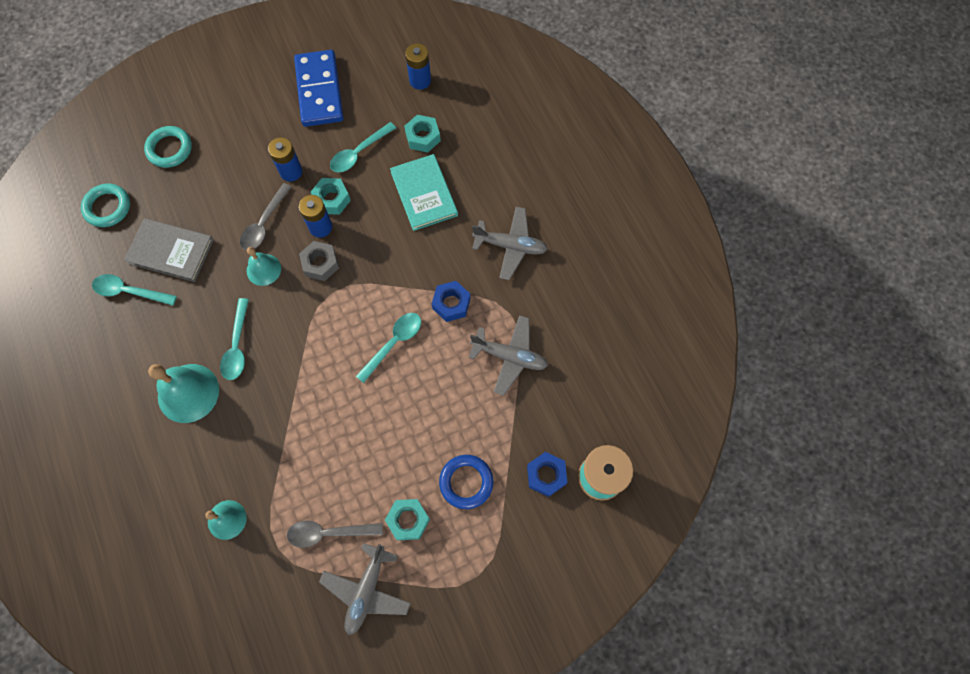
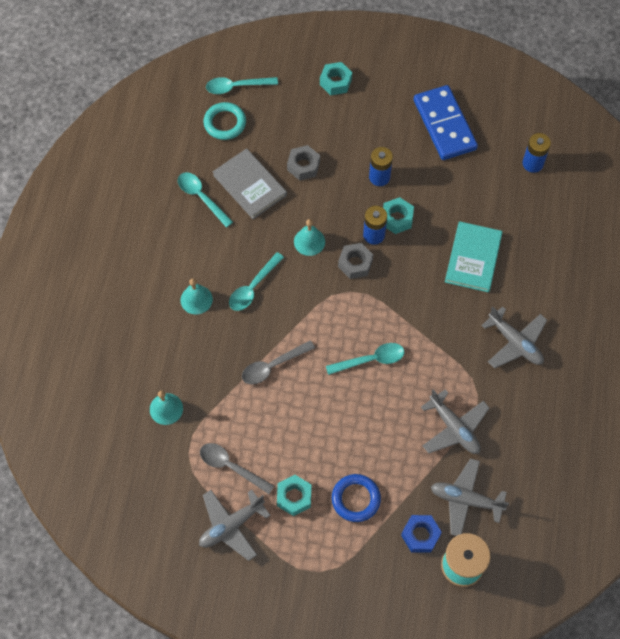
camera: 35 degrees right, 5 degrees down
(170, 149) = (298, 104): turquoise ring -> none
(188, 393) = (196, 299): turquoise bell -> turquoise bell, size x0.60
(212, 203) = (303, 166): none -> grey nut
(264, 223) = (332, 206): grey spoon -> grey spoon (273, 366)
(319, 91) = (444, 125): blue domino -> blue domino turned 45 degrees counterclockwise
(359, 153) = (443, 194): turquoise spoon -> turquoise spoon (236, 87)
(423, 137) = (503, 212): turquoise nut -> turquoise nut (335, 82)
(451, 304) = (436, 358): blue nut -> none
(563, 415) = (466, 500): none -> grey plane

